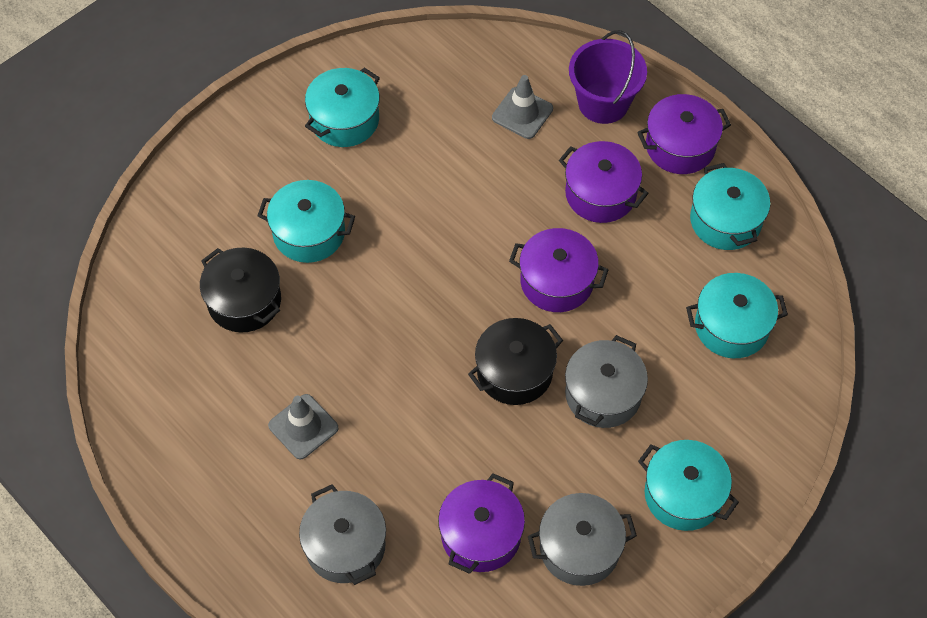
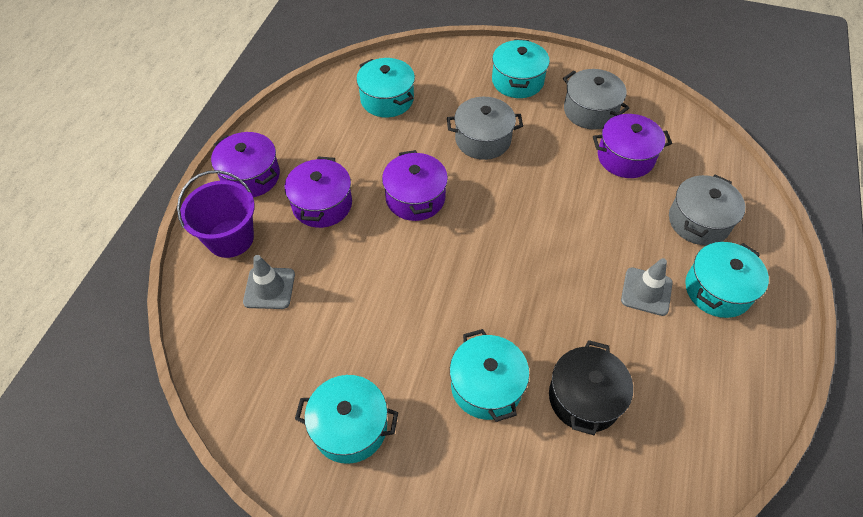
camera: 120 degrees left, 5 degrees down
(514, 372) = (503, 190): black pot -> none
(725, 220) = (304, 130): turquoise pot -> turquoise pot (717, 290)

